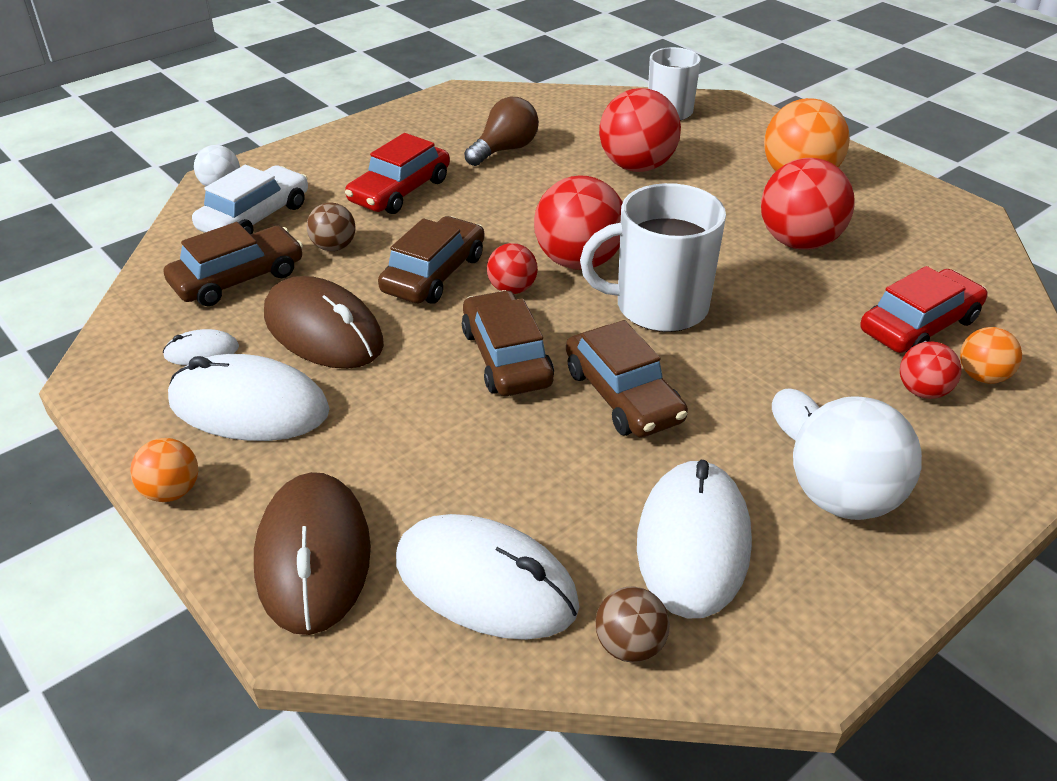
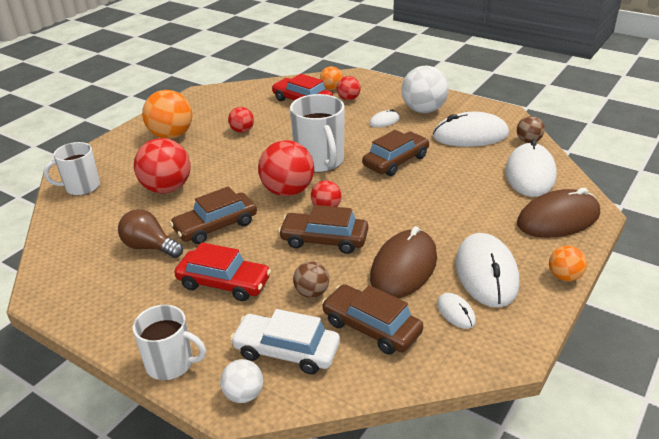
camera: 105 degrees left, 5 degrees down
(298, 153) = (171, 364): none -> white mug
(506, 357) = (388, 197): brown car -> brown car (216, 226)
(799, 242) = (242, 131): red ball -> red ball, size x0.54

